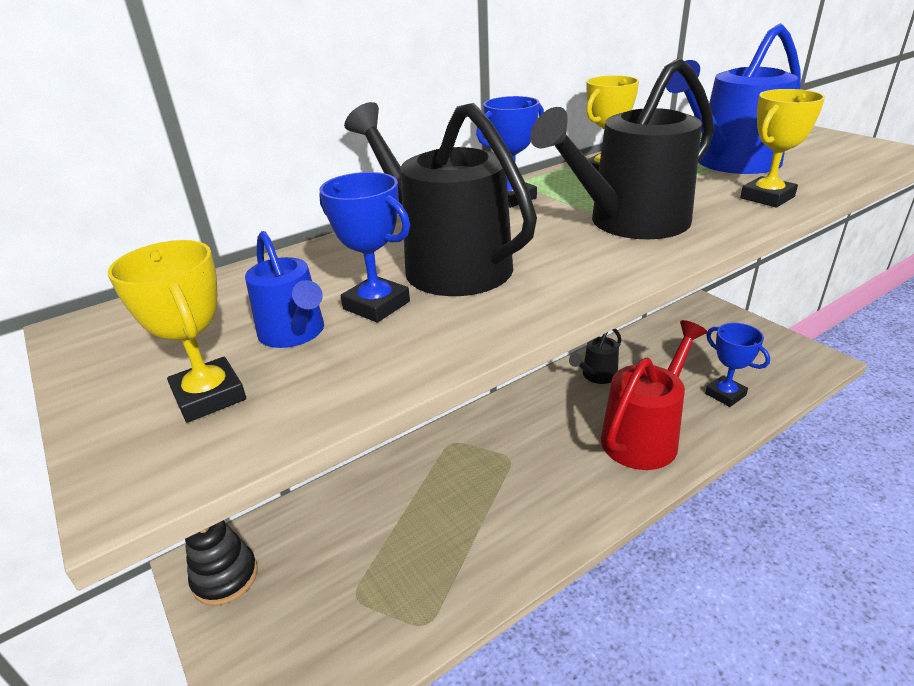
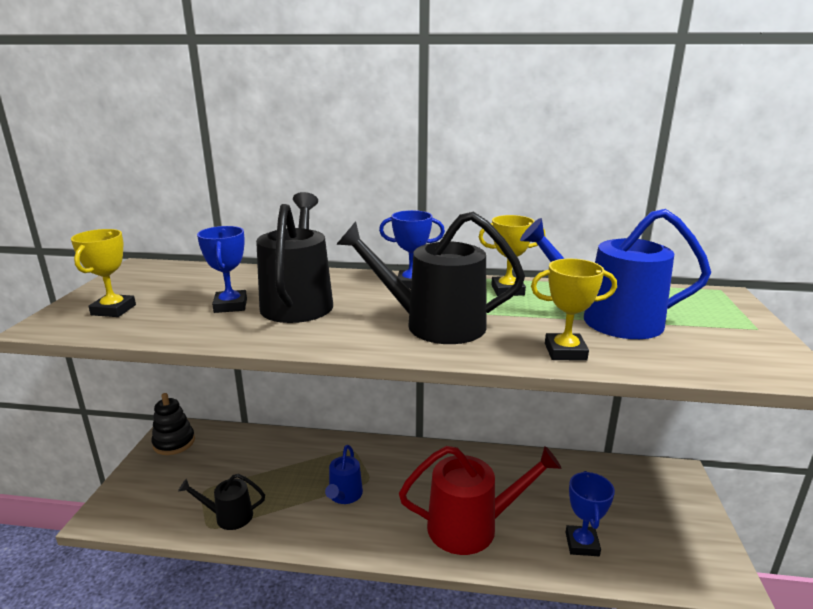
camera: 40 degrees right, 10 degrees down
(294, 333) = (182, 302): blue watering can -> blue watering can (344, 495)
(596, 375) = (501, 468): black watering can -> black watering can (229, 516)

